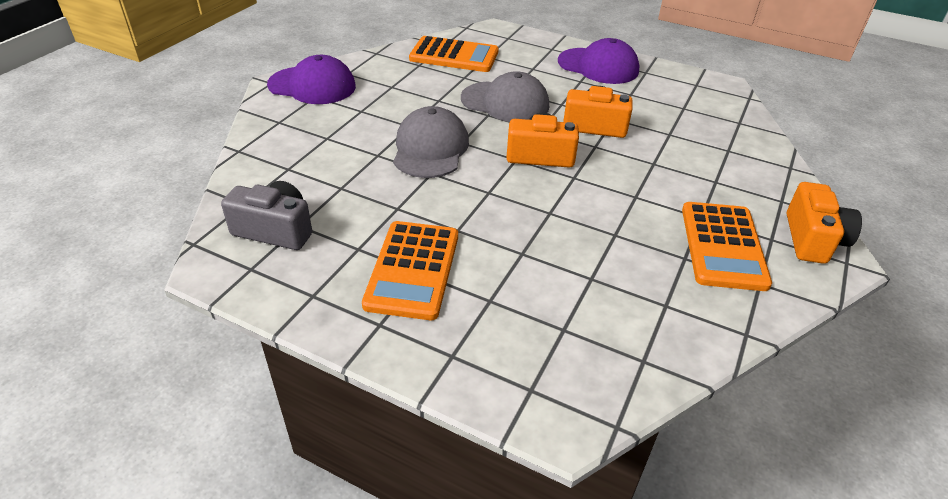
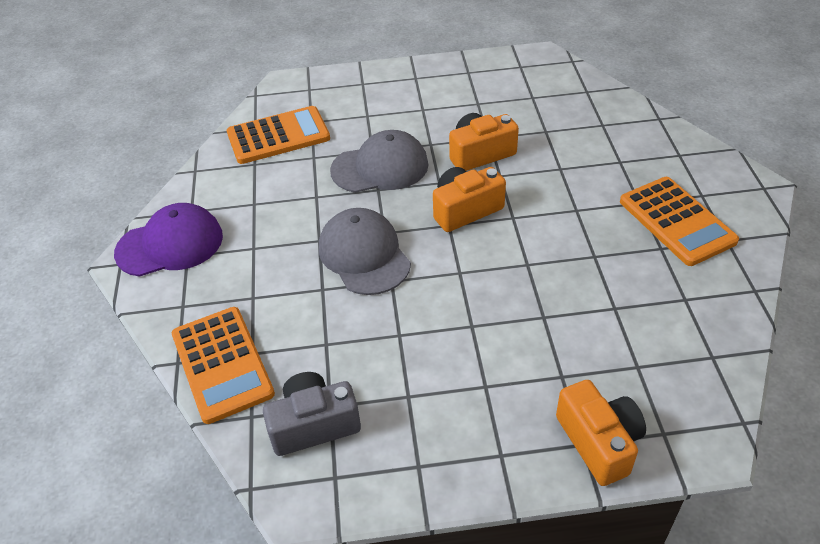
camera: 30 degrees left, 5 degrees up
(413, 270) = (475, 387): orange calculator -> orange calculator (222, 364)
(598, 66) = (422, 85): purple cap -> none
(813, 239) = (727, 179): orange camera -> orange camera (599, 442)

